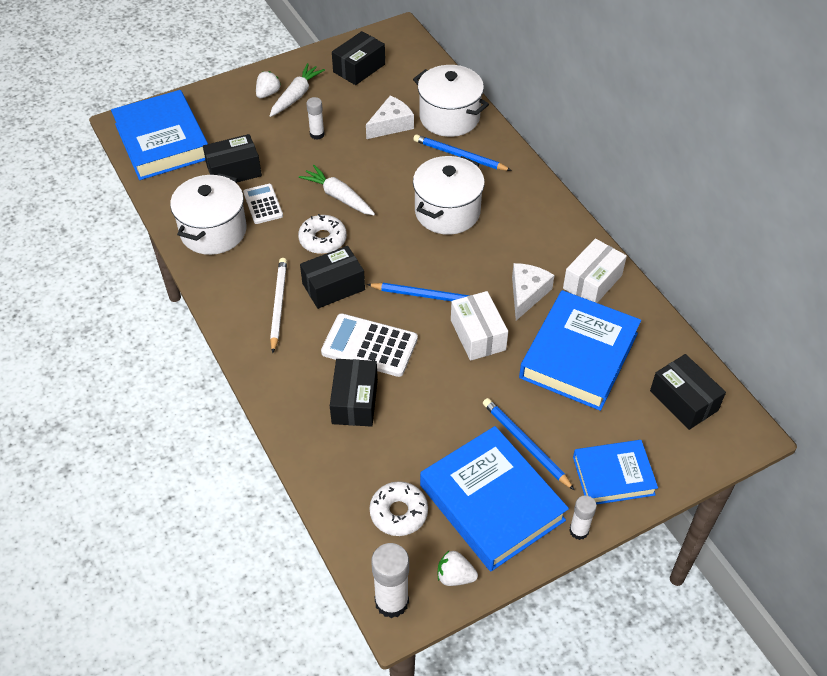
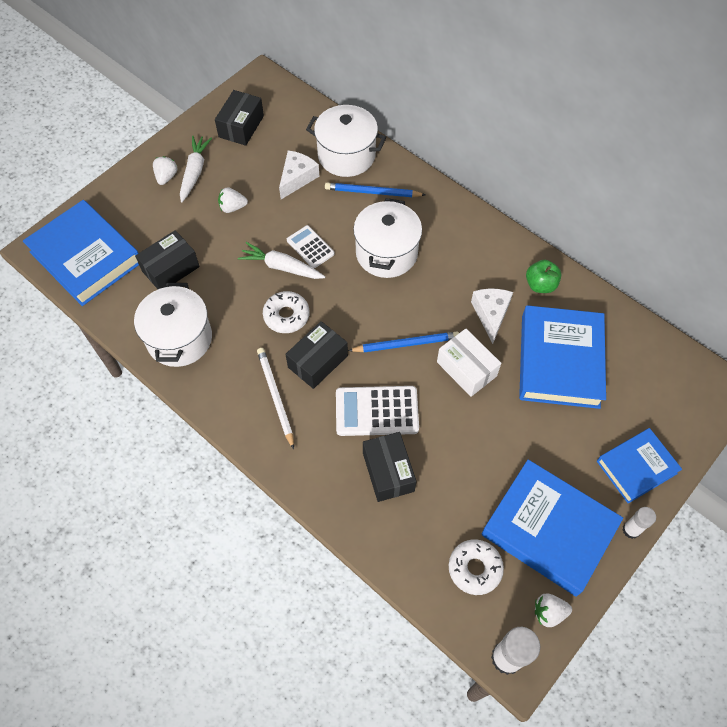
camera: 20 degrees left, 10 degrees up
(263, 204) = (214, 296): white calculator -> white calculator (310, 247)
(317, 134) = (232, 207): white glue stick -> white strawberry
(525, 444) = (552, 463): blue pencil -> none
(592, 282) = (540, 285): white box -> green apple
(683, 400) = (662, 375): black box -> none

